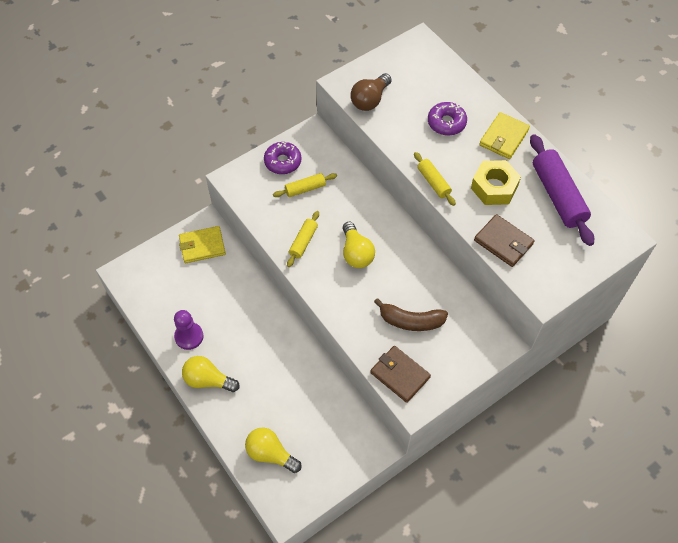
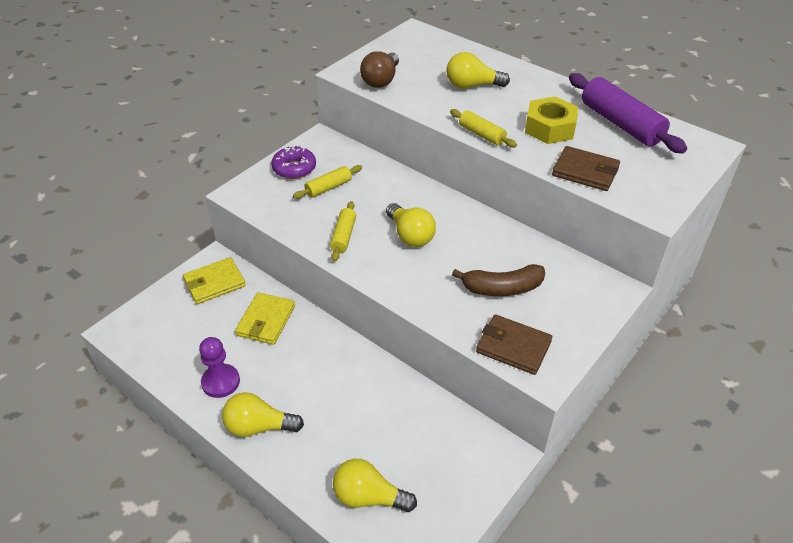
camera: 15 degrees left, 15 degrees down
(446, 123) = (472, 86): purple donut -> yellow light bulb
(503, 137) = (538, 88): yellow wallet -> yellow wallet (266, 320)

